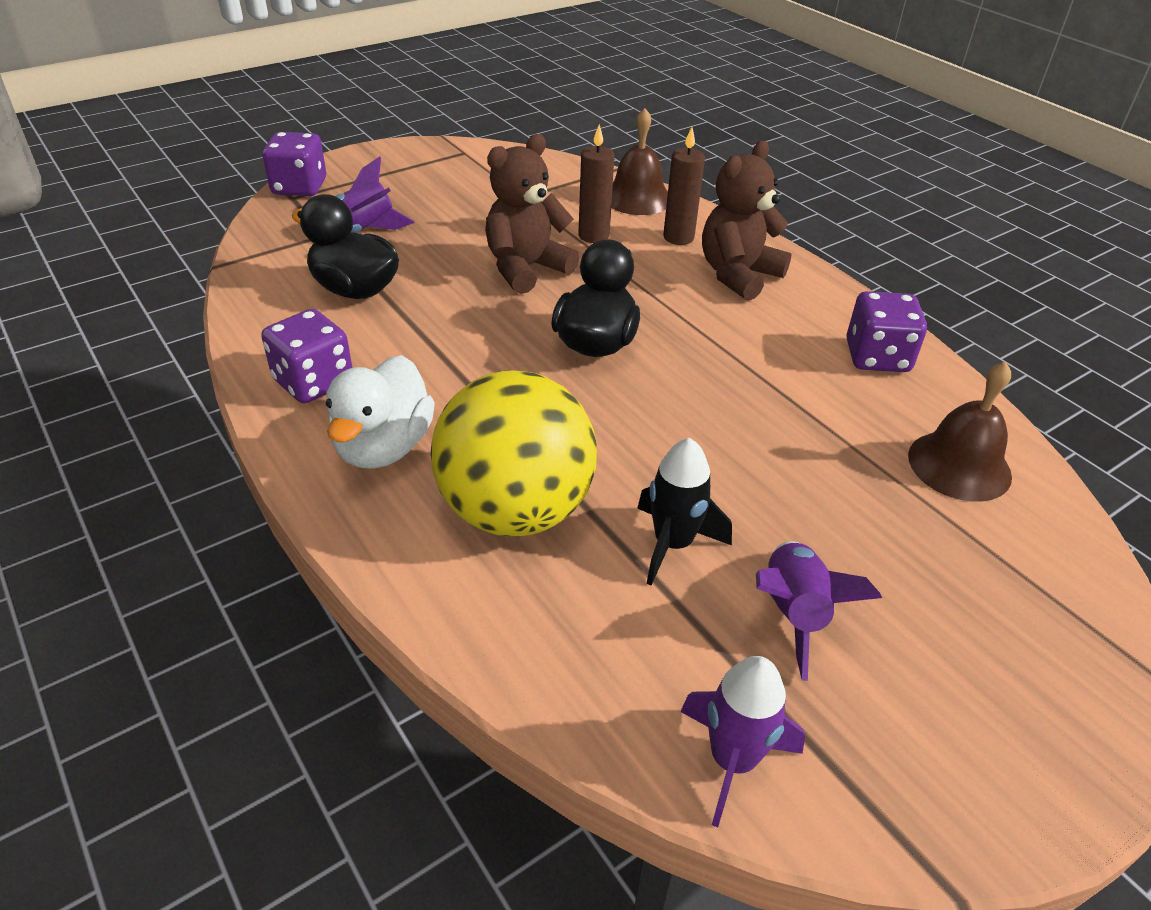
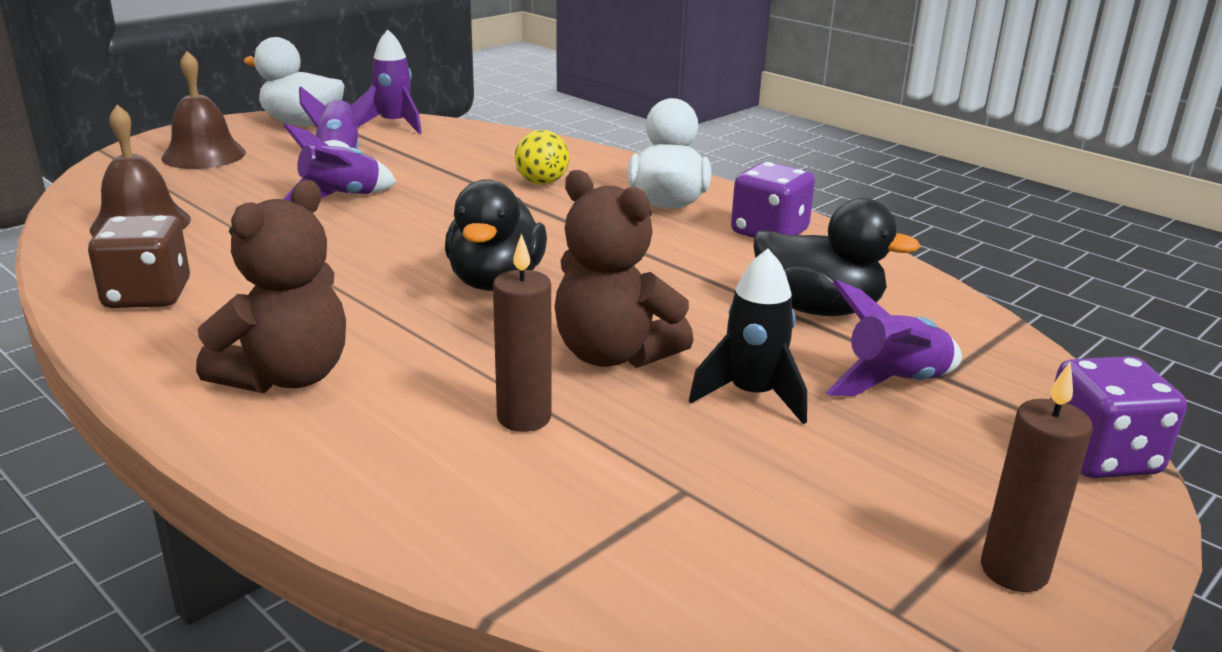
camera: 170 degrees right, 15 degrees down
(515, 510) = (542, 183): yellow ball -> yellow ball, size x0.44
(526, 268) = (614, 354): brown teddy bear -> brown teddy bear turned 90 degrees clockwise
(637, 198) = (447, 516): brown bell -> brown bell (204, 155)
(673, 544) = (419, 176): black rocket -> black rocket (752, 395)
(678, 237) = (372, 431): brown candle -> brown candle (1013, 571)
(762, 498) = (340, 198): none -> purple rocket
(877, 357) = (147, 295): purple dice -> brown dice
(906, 787) = (302, 123): none -> white duck

